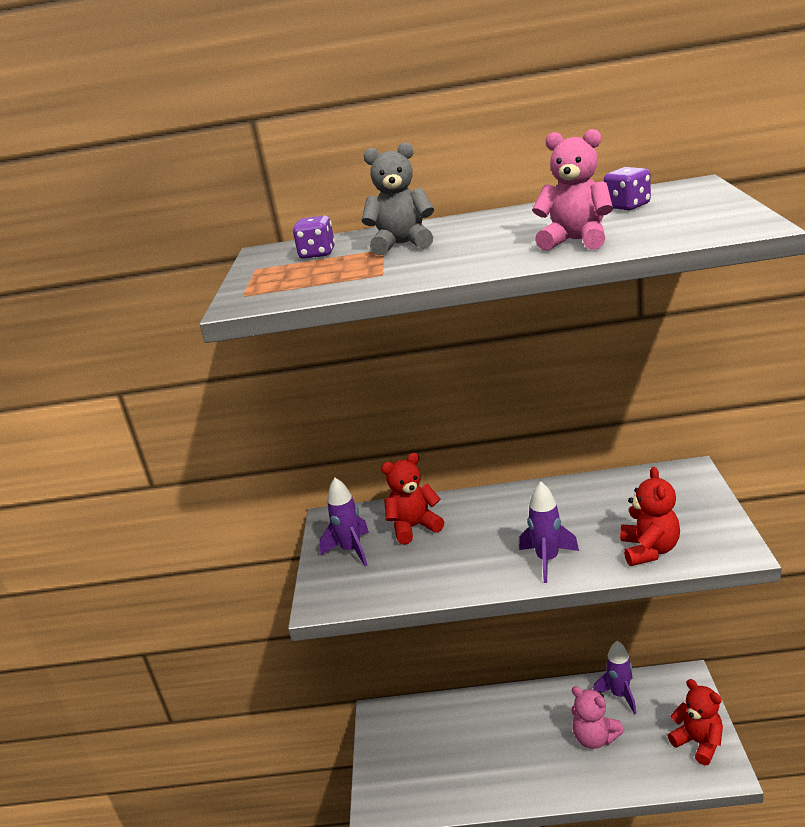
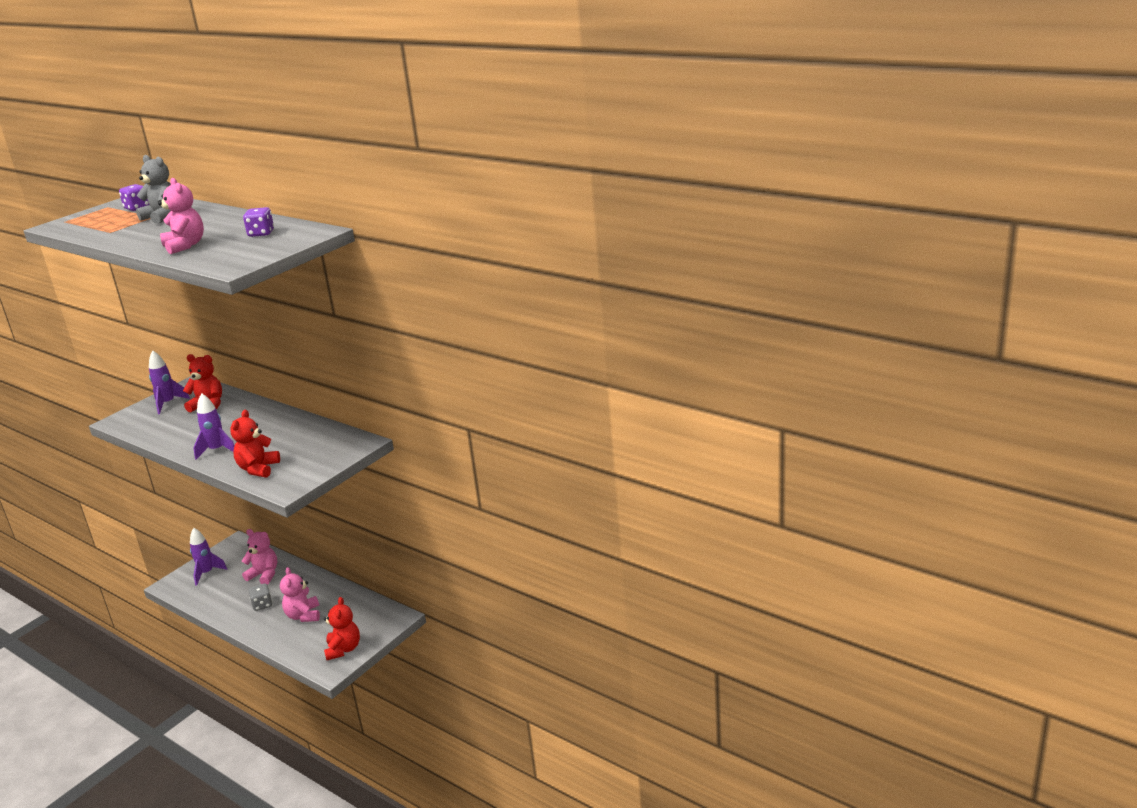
camera: 35 degrees right, 0 degrees up
(474, 726) = (264, 575): none -> pink teddy bear
(529, 757) = (262, 605): none -> grey dice
(619, 695) = (351, 604): purple rocket -> purple rocket (207, 573)
(649, 550) = (258, 469): red teddy bear -> red teddy bear turned 150 degrees clockwise

